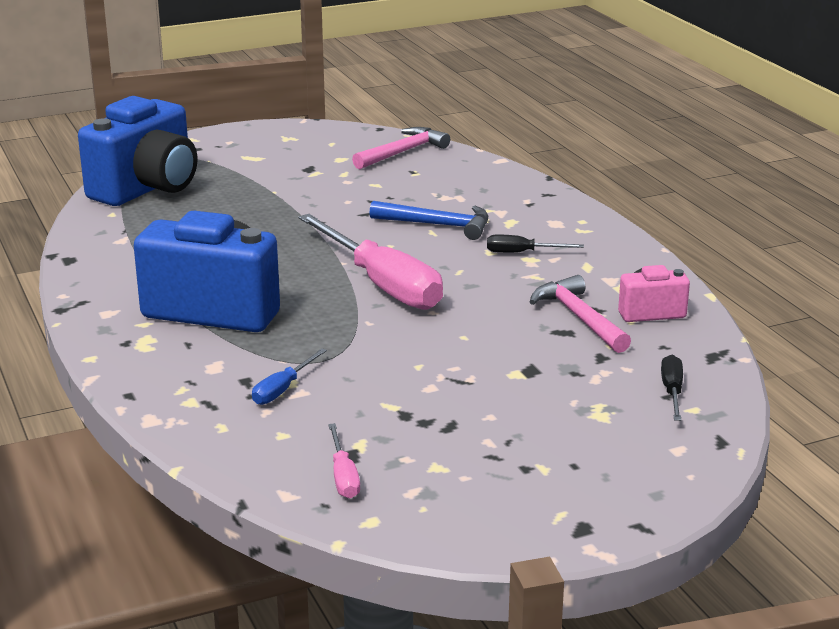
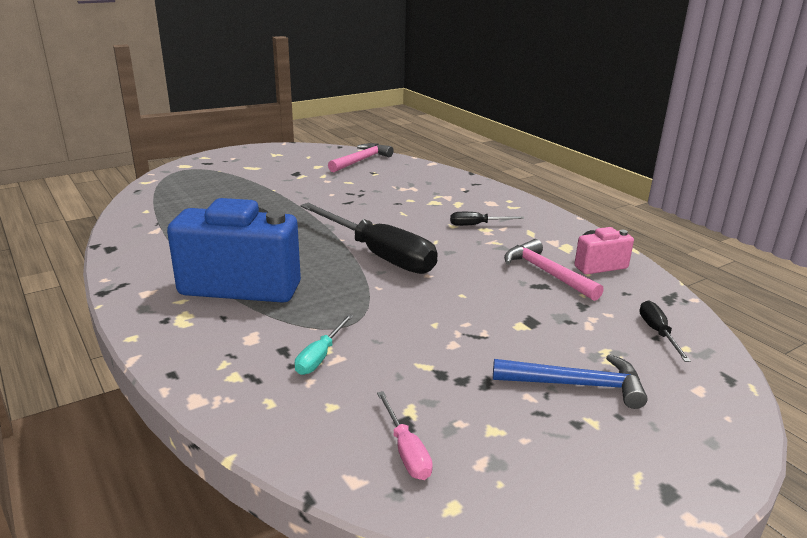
camera: 10 degrees left, 0 degrees up
(147, 189) = (173, 191): blue camera -> none
(283, 389) = (320, 356): blue screwdriver -> turquoise screwdriver
(381, 284) = (378, 255): pink screwdriver -> black screwdriver
(437, 225) = (405, 208): blue hammer -> blue hammer (576, 385)

